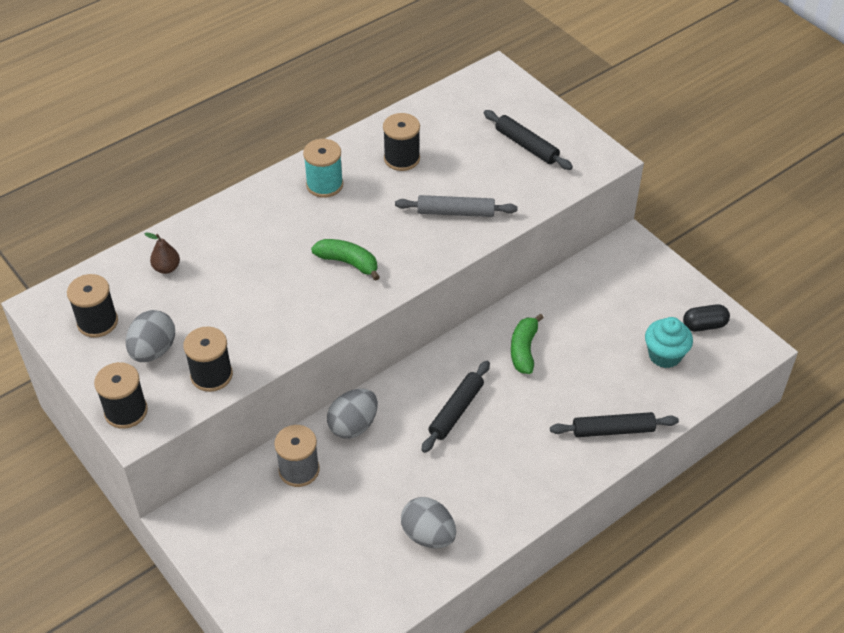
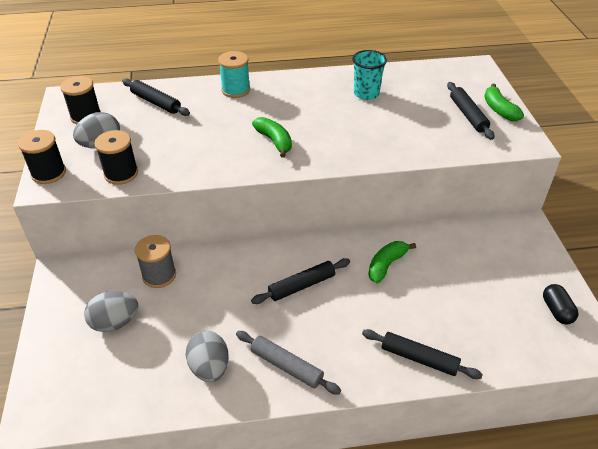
camera: 30 degrees right, 5 degrees down
(166, 268) = (156, 102): brown pear -> black rolling pin
(324, 185) = (299, 91): turquoise spool -> turquoise spool (236, 90)
(353, 425) = (220, 262): grey egg -> grey egg (115, 322)
(402, 159) = (366, 93): black spool -> turquoise cup
(456, 212) = (379, 138): grey rolling pin -> grey rolling pin (286, 366)
(553, 125) = (499, 109): none -> green banana
(664, 355) = (504, 319): turquoise cupcake -> none
(704, 325) = (556, 310): black capsule -> black capsule turned 60 degrees clockwise

